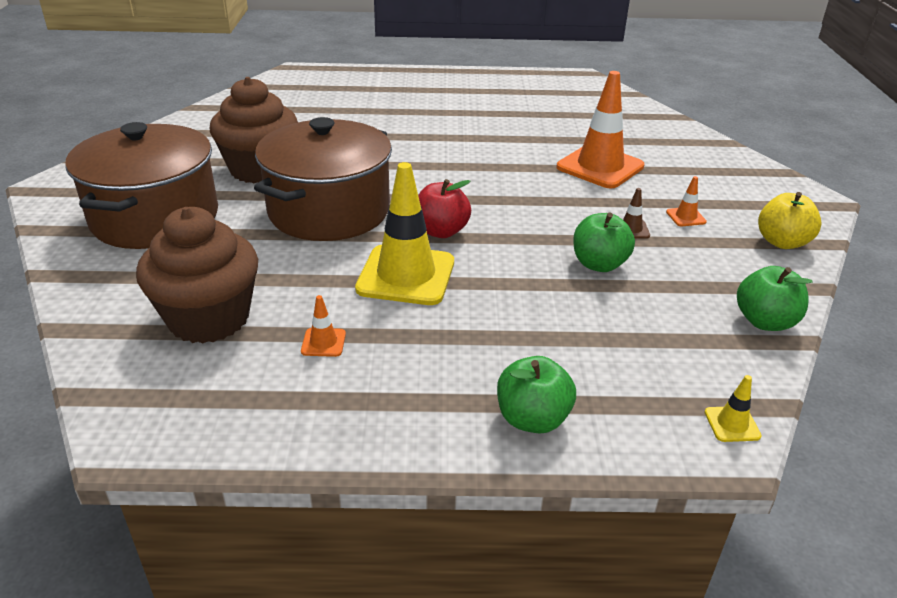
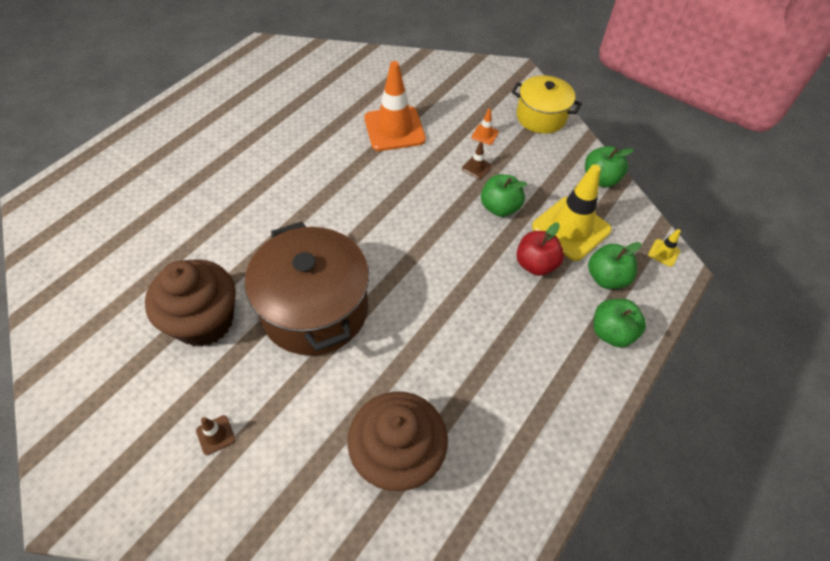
camera: 55 degrees left, 20 degrees up
(155, 218) = (215, 435): brown pot -> brown traffic cone
(323, 342) = (475, 398): orange traffic cone -> none
(406, 275) = (435, 310): yellow traffic cone -> yellow traffic cone (571, 228)
(441, 231) = (399, 260): red apple -> red apple (535, 264)
(613, 384) = (606, 278): none -> green apple
(782, 242) = (541, 117): yellow apple -> yellow pot

